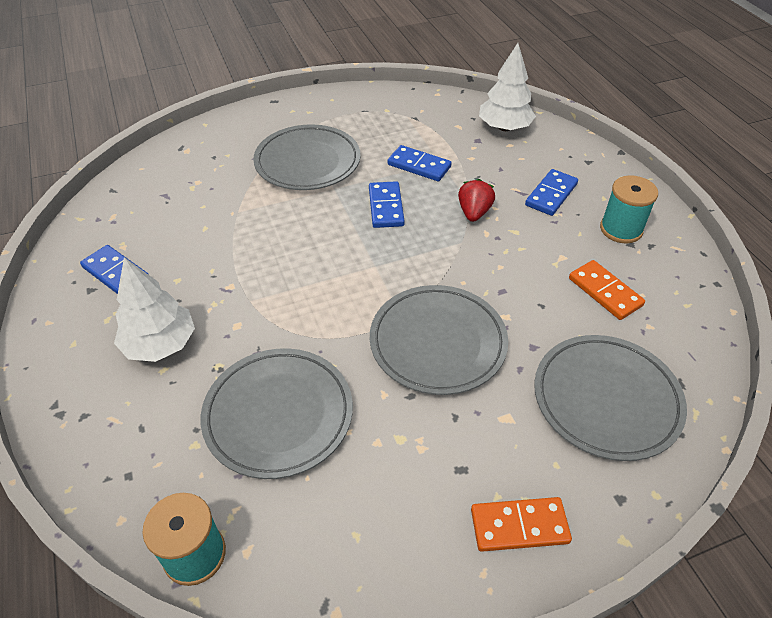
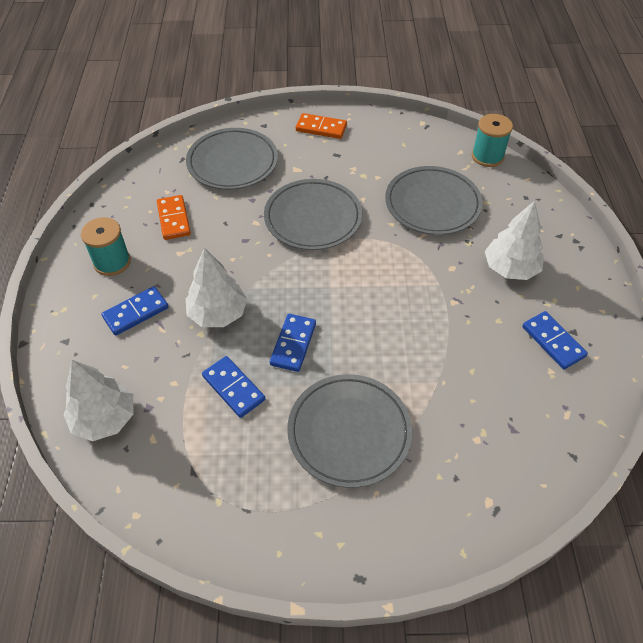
camera: 160 degrees left, 5 degrees up
(474, 212) = (218, 314): red strawberry -> white tree

